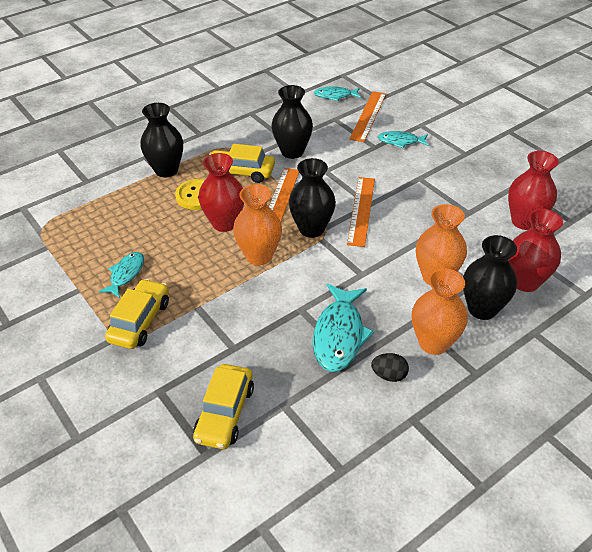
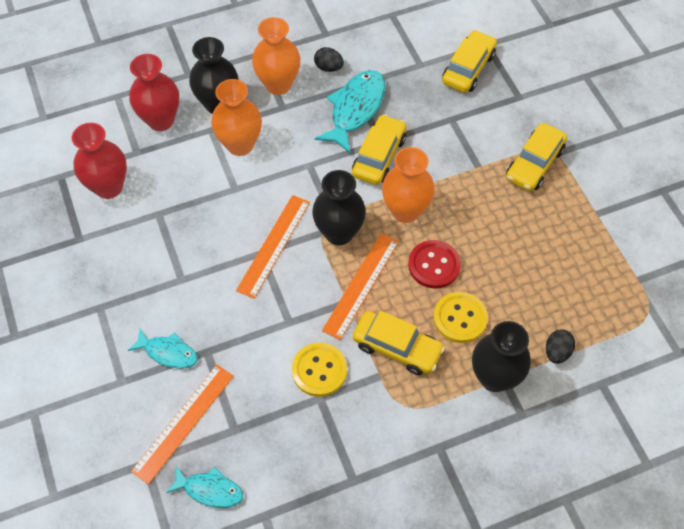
camera: 165 degrees left, 15 degrees up
(119, 191) = (557, 352): none -> black egg
(126, 274) = (548, 221): turquoise fish -> none
(224, 223) = (434, 265): red vase -> red button
(292, 152) = (319, 370): black vase -> yellow button
(298, 295) = (379, 156): none -> yellow car

